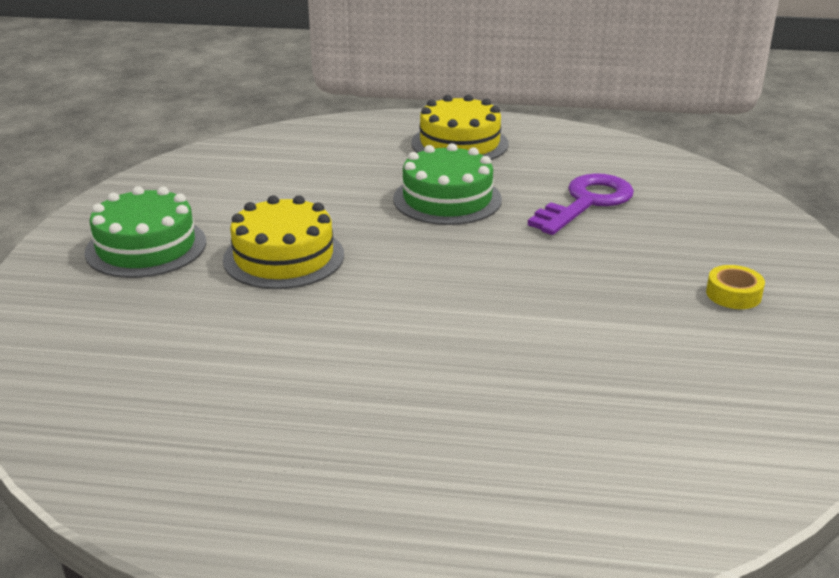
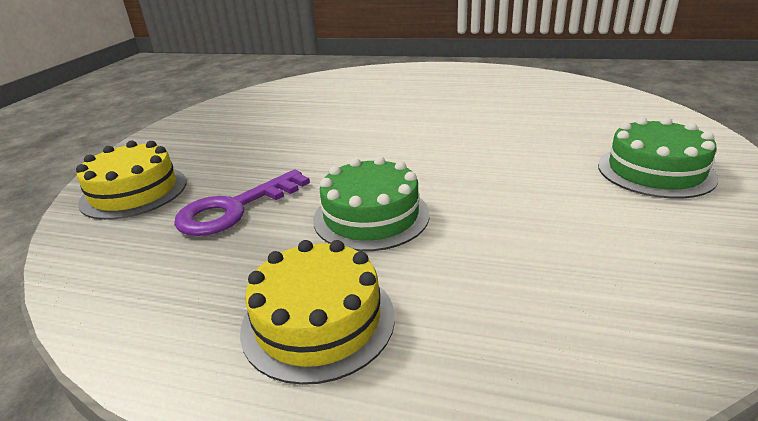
camera: 170 degrees left, 0 degrees up
(284, 257) = (523, 162): yellow cake -> yellow cake (134, 192)
(733, 294) = (212, 138): yellow tape -> none

